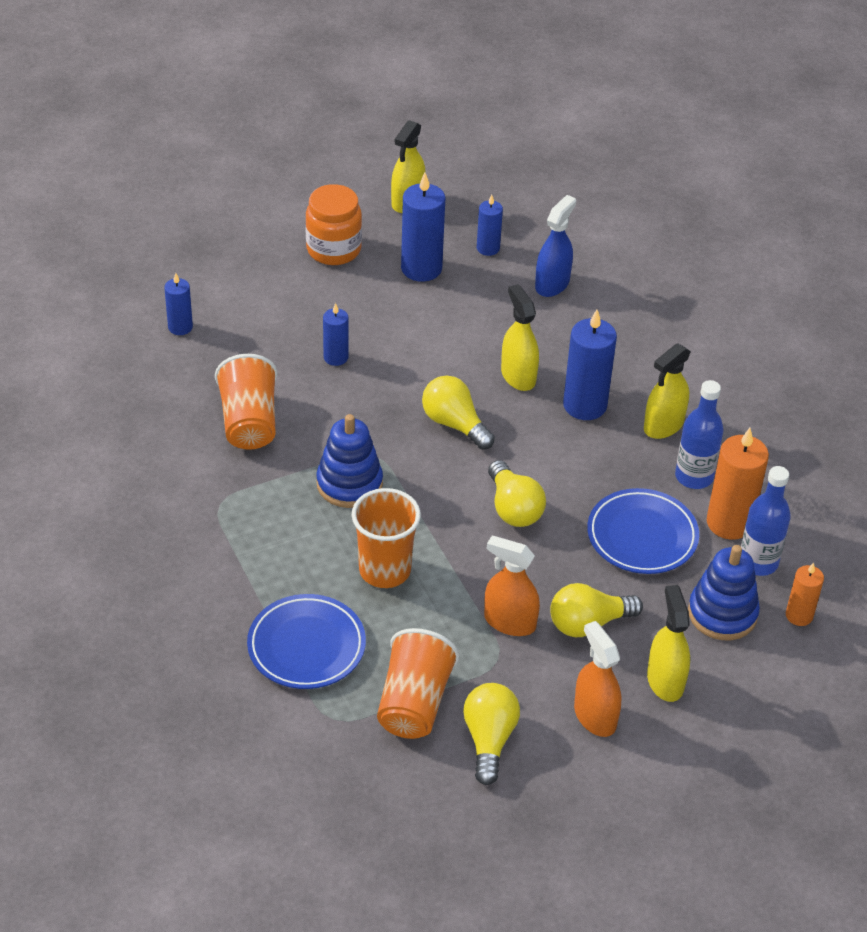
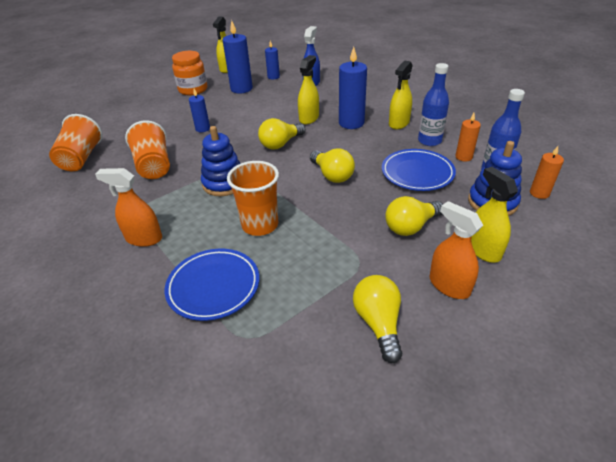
camera: 10 degrees left, 5 degrees down
(180, 327) = (108, 132): blue candle -> none
(414, 703) = (309, 309): orange cup -> orange cup (81, 158)
(454, 424) = (281, 144): yellow light bulb -> yellow light bulb turned 75 degrees counterclockwise
(509, 622) = (357, 237): orange spray bottle -> orange spray bottle (144, 238)
(518, 376) = (309, 118): yellow spray bottle -> yellow spray bottle turned 60 degrees clockwise
(729, 523) = (463, 157): orange candle -> orange candle, size x0.57

